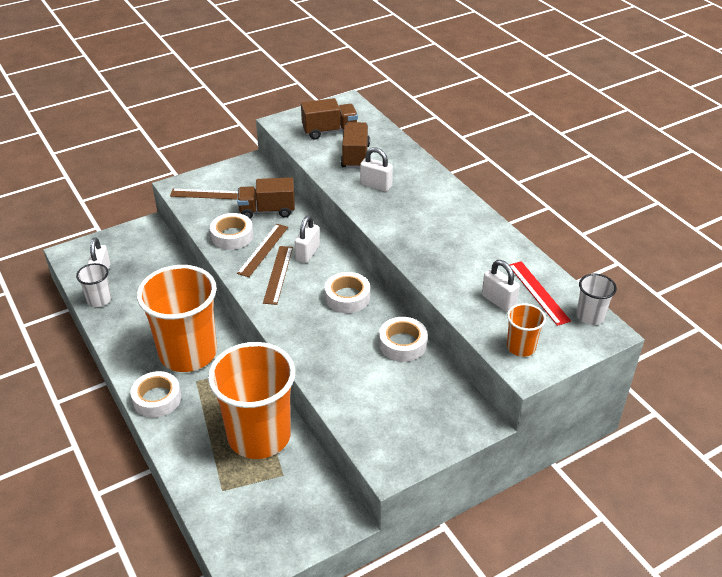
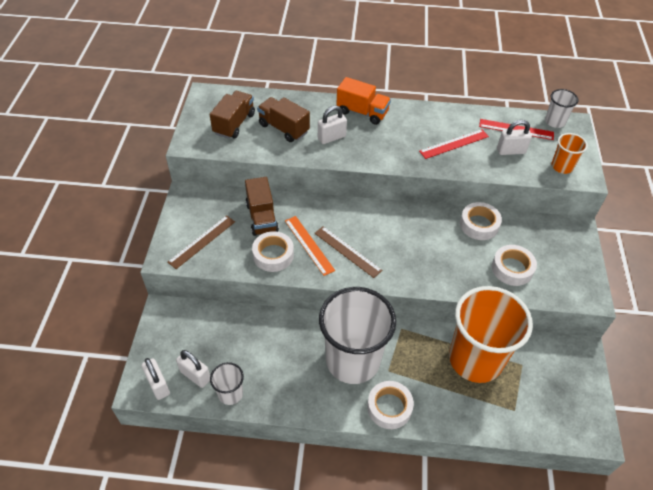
camera: 55 degrees left, 10 degrees up
(188, 353) = (352, 360): orange cup -> white cup
(263, 250) = (309, 245): brown ruler -> orange ruler
(267, 211) = (262, 217): brown truck -> brown truck turned 45 degrees counterclockwise
(307, 253) = (338, 221): white padlock -> white padlock (158, 385)
(347, 297) = (407, 226): white tape -> white tape (512, 268)
(432, 187) = (362, 112): none -> orange truck
(460, 259) = (454, 144): none -> red ruler

